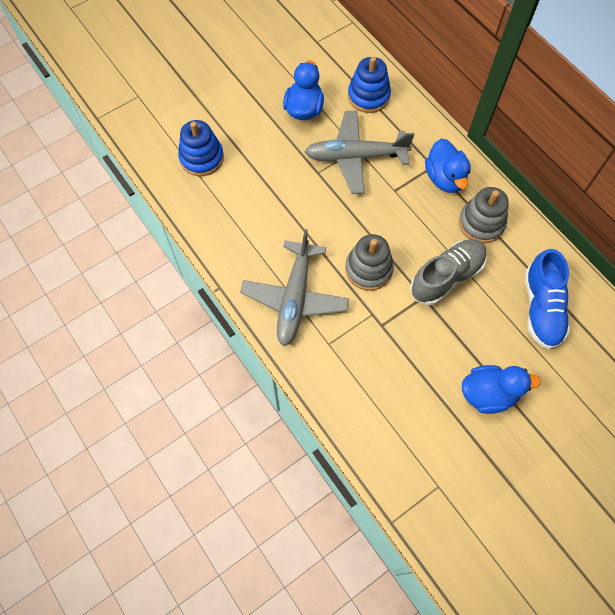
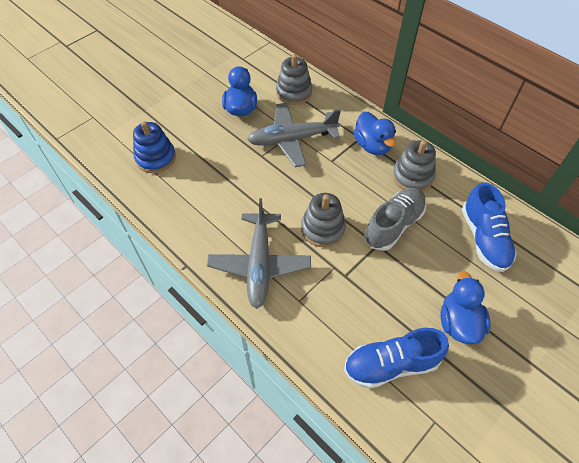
camera: 10 degrees left, 10 degrees down
(368, 96) = (294, 92): blue stacking toy -> grey stacking toy
(408, 424) = (391, 364): none -> blue shoe
(488, 394) = (458, 322): blue duck -> blue duck turned 75 degrees counterclockwise

